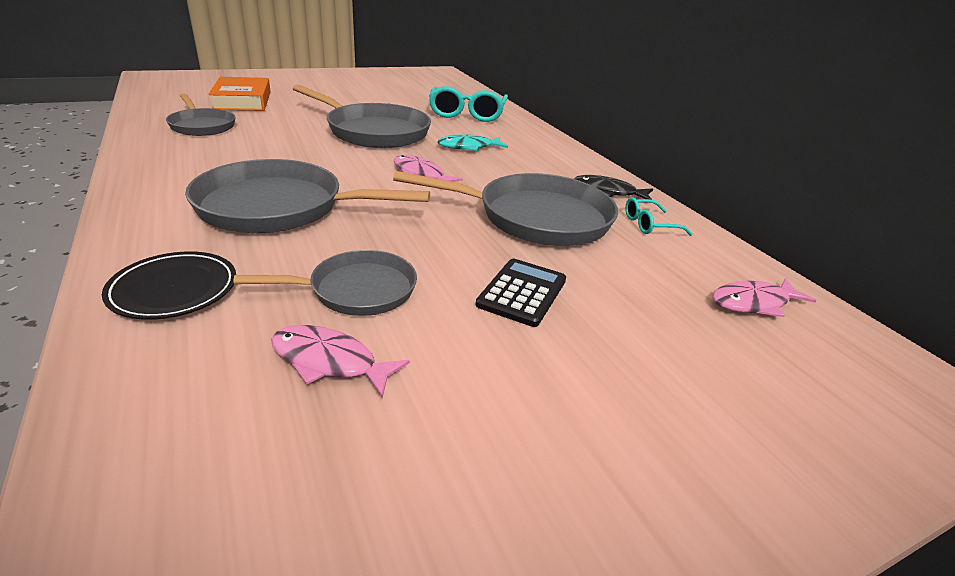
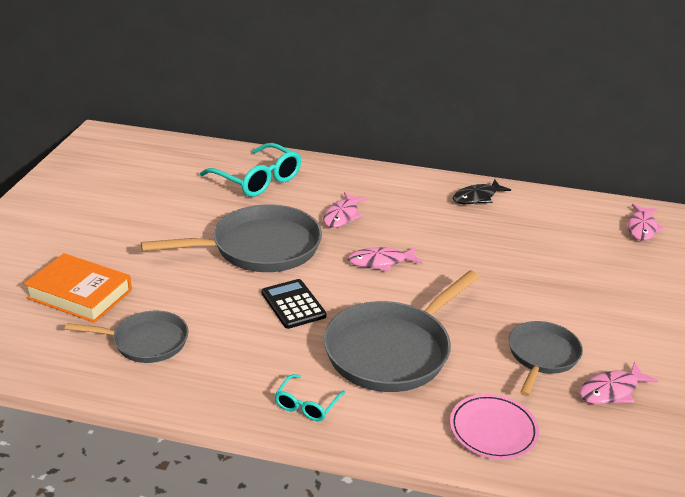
camera: 50 degrees left, 0 degrees up
(174, 290) = (493, 430): black plate -> pink plate
(468, 147) = (342, 216): turquoise fish -> pink fish
(522, 292) = (583, 297): black calculator -> black calculator (293, 304)
(536, 218) = (494, 246): grey pan -> none
(649, 225) = (535, 209): turquoise glasses -> turquoise glasses (307, 405)

